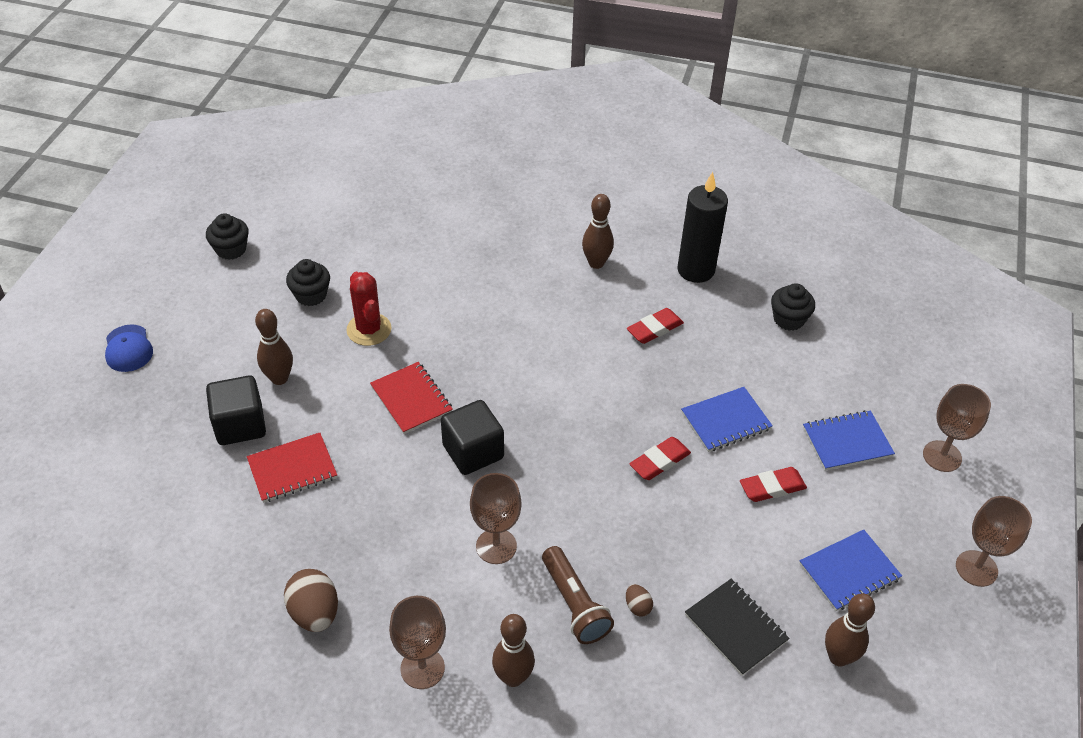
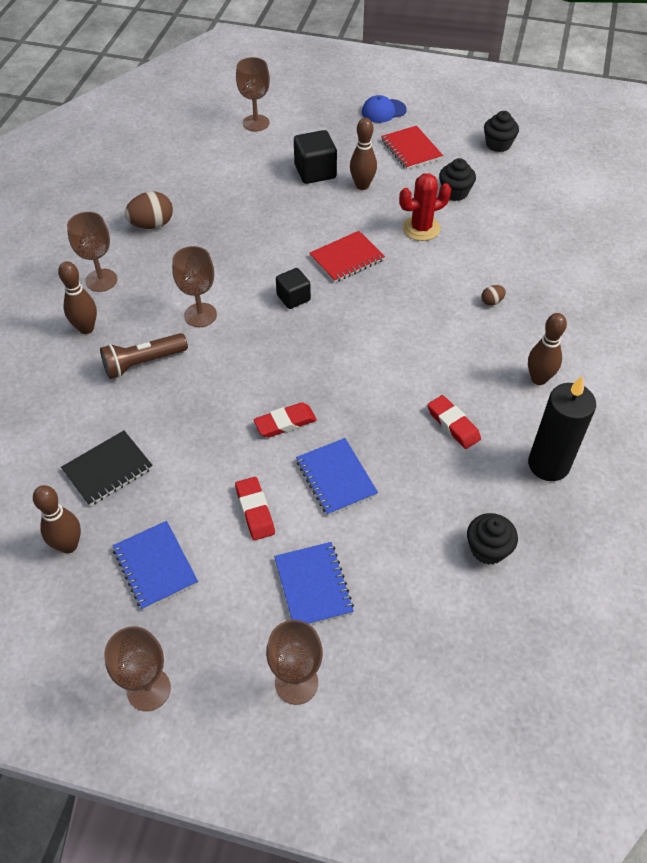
camera: 90 degrees right, 5 degrees up
(109, 491) = (256, 123): none -> brown goblet
(292, 469) = (275, 201): red notebook -> red notebook (411, 149)
(473, 452) = (293, 298): black cube -> black cube, size x0.66
(637, 606) = (136, 403): brown egg -> brown egg (492, 301)
(659, 461) = (285, 423): red eraser -> red eraser turned 75 degrees counterclockwise

